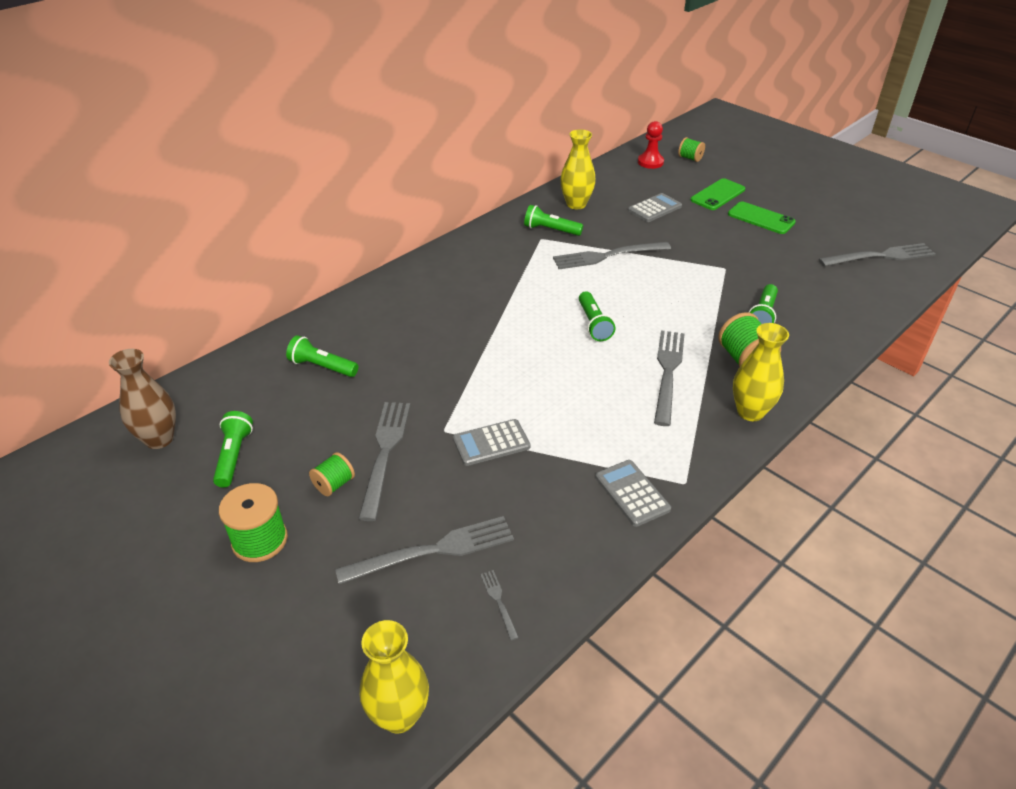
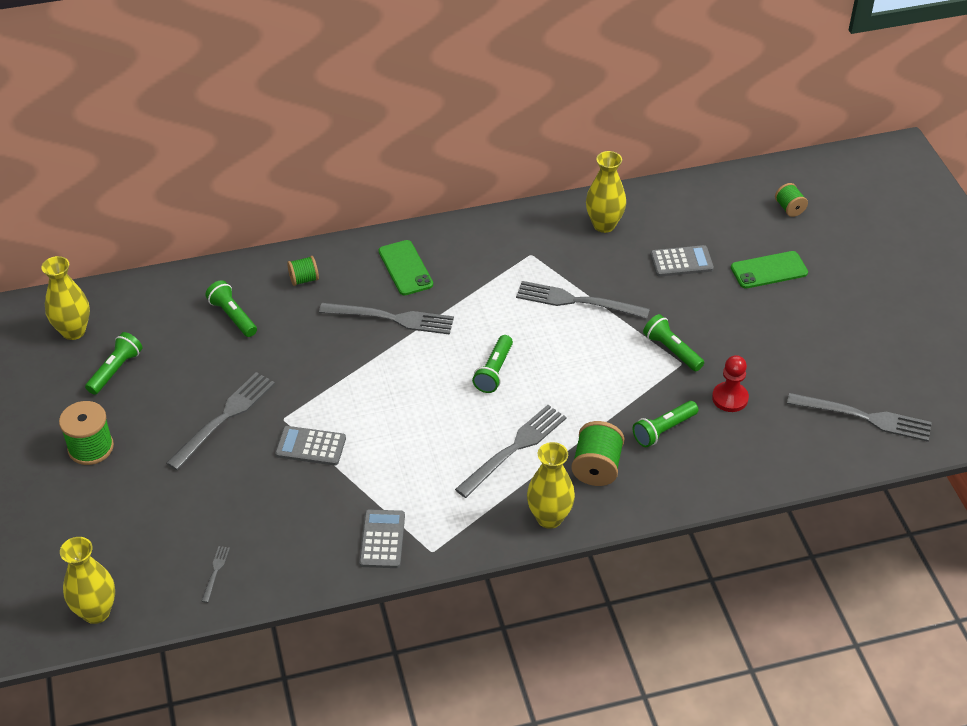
camera: 30 degrees right, 5 degrees up
(159, 439) = (73, 331): brown vase -> yellow vase
(334, 484) = (169, 427): green spool -> green spool (304, 279)
(434, 550) = (201, 513): grey fork -> grey fork (393, 318)
(550, 230) = (549, 248): green flashlight -> green flashlight (672, 350)
(650, 162) = (738, 198): red pawn -> red pawn (730, 398)
(761, 218) = (784, 319): green phone -> green phone (405, 268)

